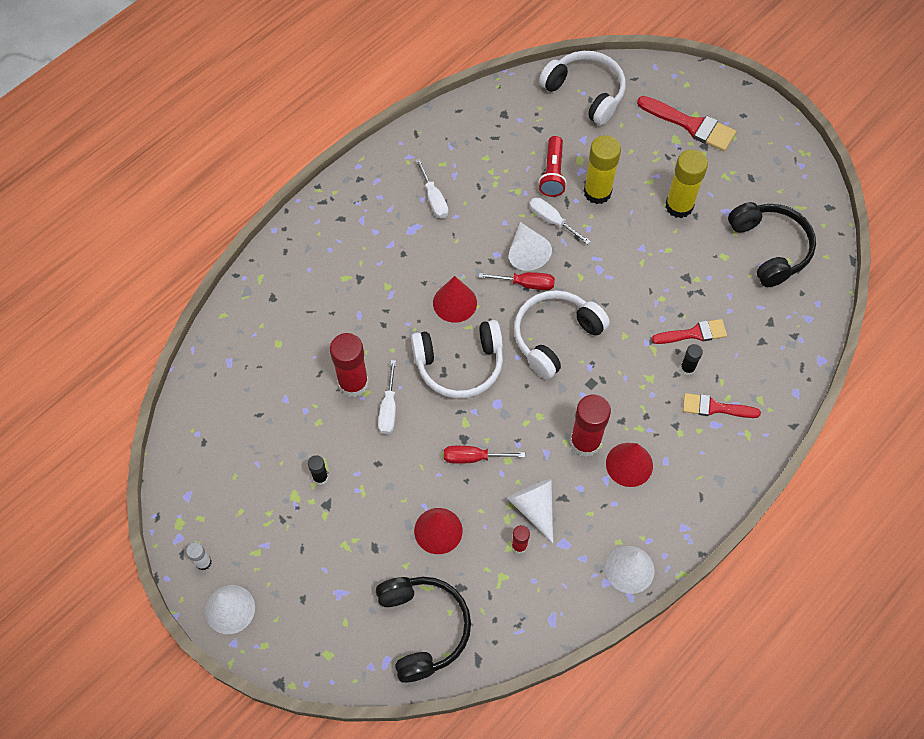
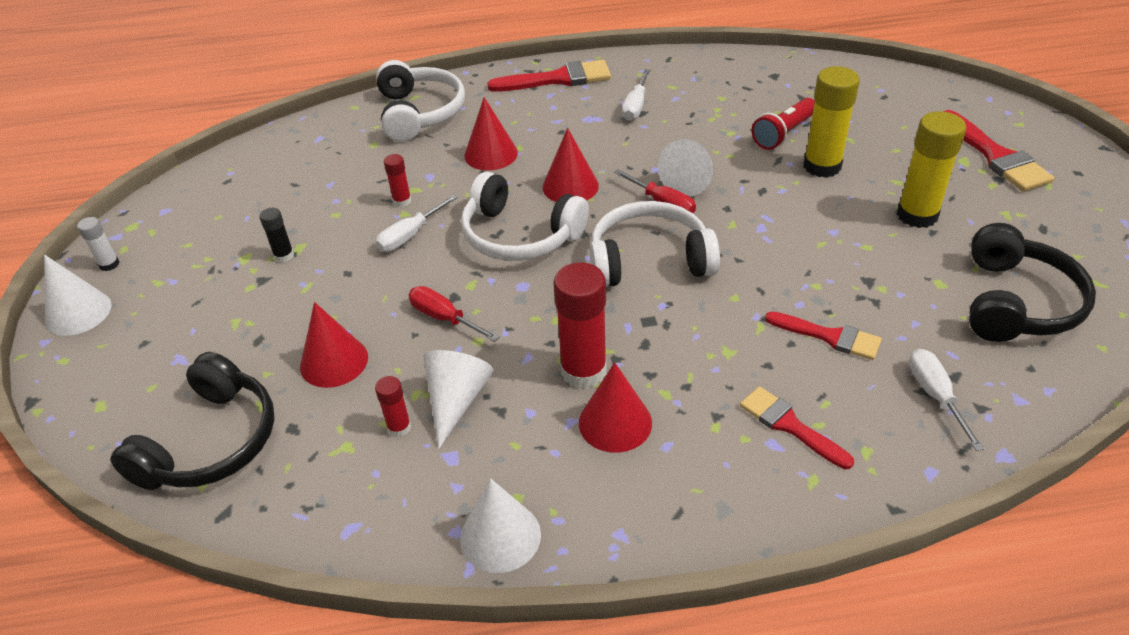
camera: 40 degrees right, 20 degrees down
(353, 200) = (558, 79): none -> red brush
(353, 383) = (402, 201): red glue stick -> red glue stick, size x0.50
(374, 304) = (491, 154): none -> red cone
(552, 221) = (745, 168): white screwdriver -> white screwdriver (935, 396)
(585, 93) = (883, 90): white headphones -> white headphones (419, 113)
(687, 368) = (788, 366): black glue stick -> none

